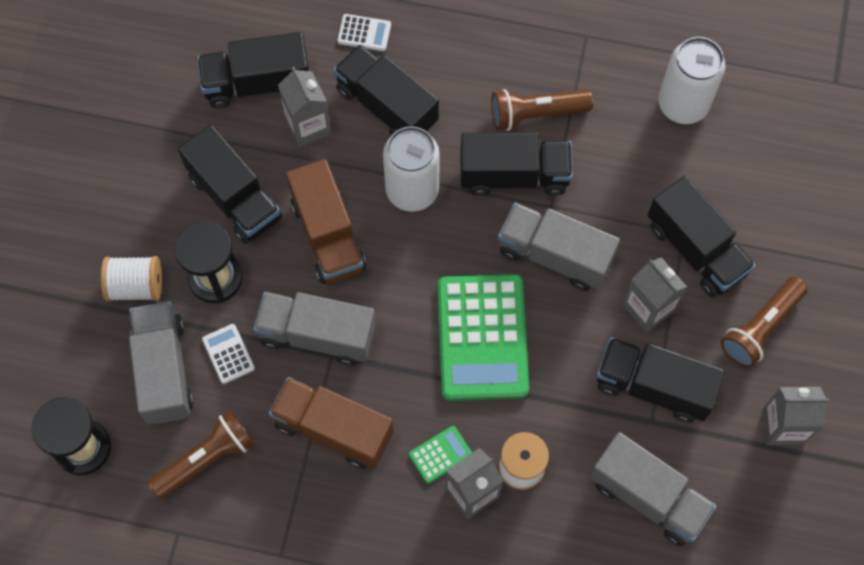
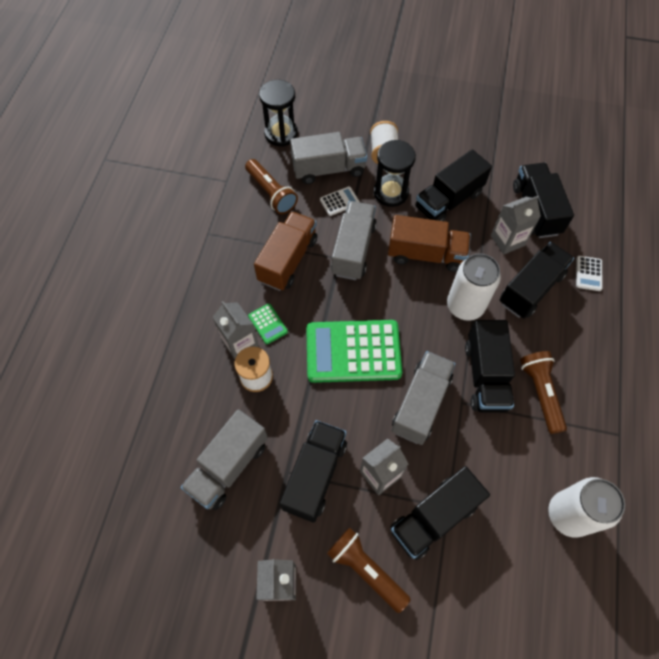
camera: 90 degrees right, 5 degrees down
(328, 235) = (426, 254): brown truck -> brown truck turned 150 degrees counterclockwise

